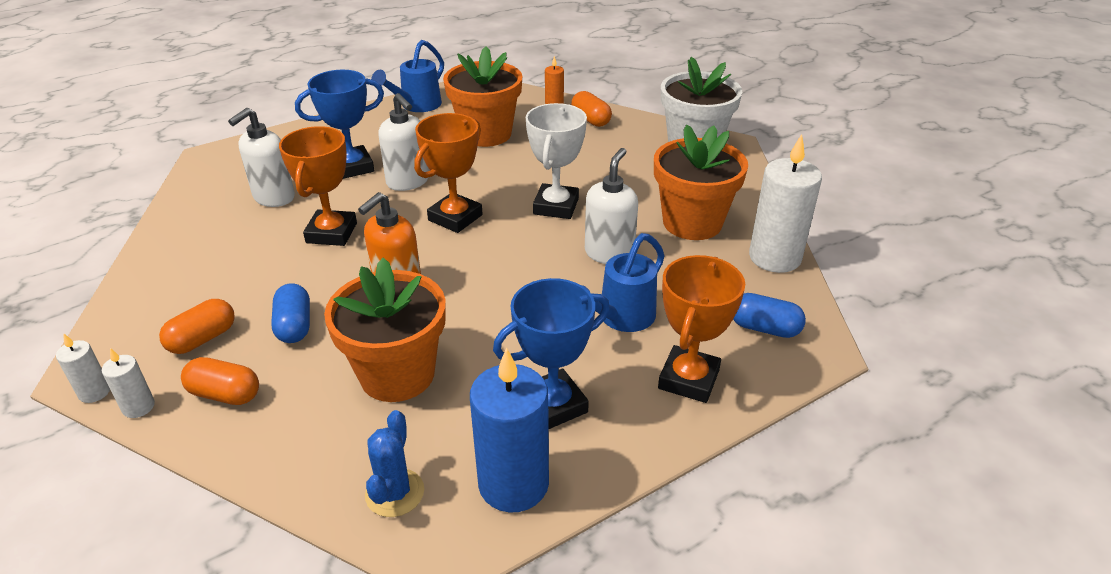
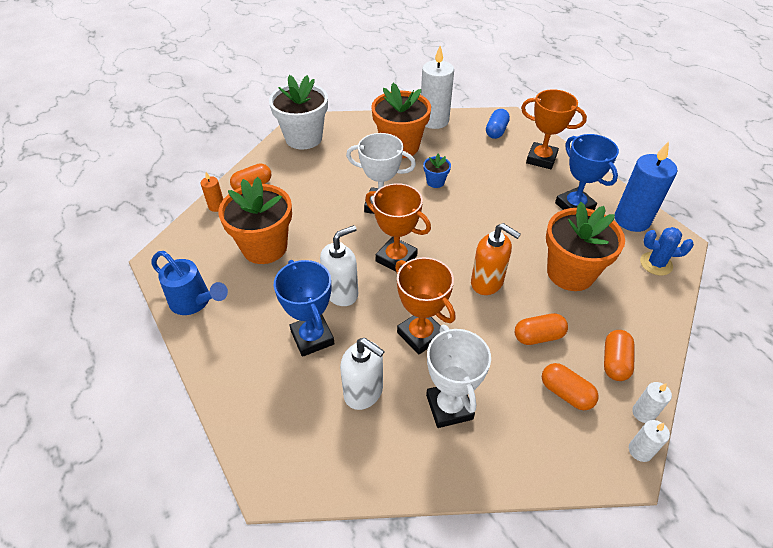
camera: 90 degrees left, 10 degrees up
(230, 249) = (449, 407): none -> white trophy
(294, 326) = (538, 336): blue capsule -> orange capsule
(331, 233) = (420, 335): orange trophy -> orange trophy turned 45 degrees clockwise
(609, 253) = (435, 182): white soap dispenser -> blue flower pot
(620, 318) = (498, 180): blue watering can -> none

